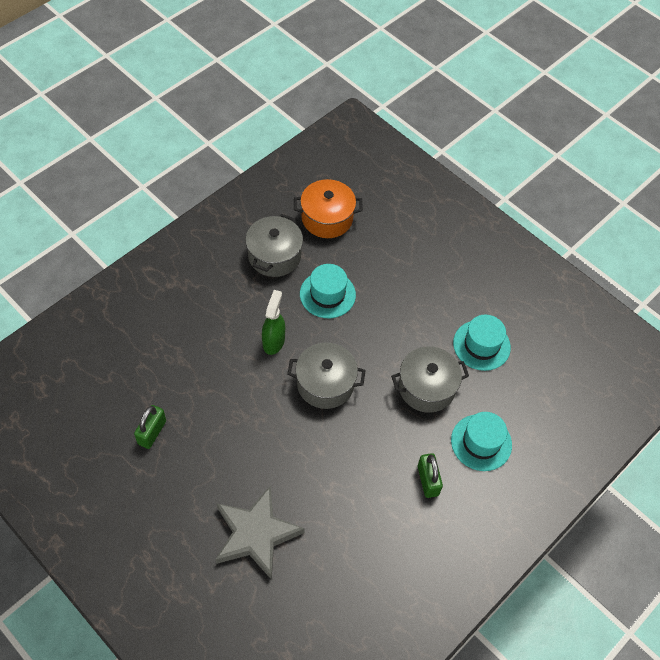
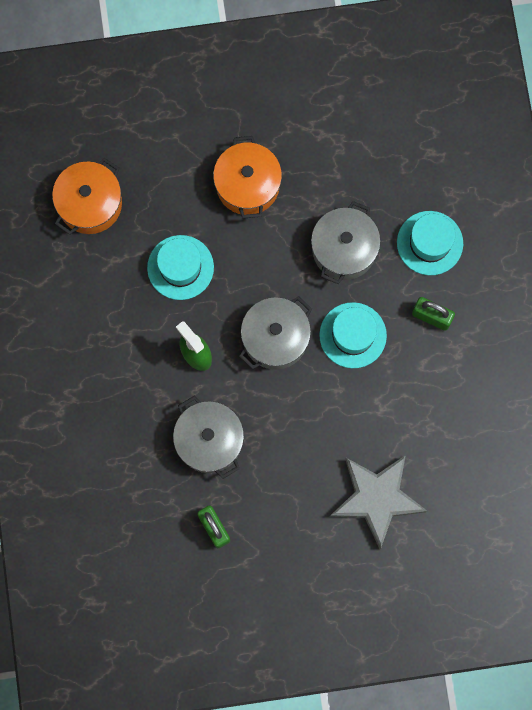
camera: 50 degrees left, 20 degrees up
(274, 256) = (98, 287): grey pot -> grey pot (209, 440)
(419, 299) = (247, 185): none -> orange pot
(481, 345) = (337, 166): turquoise hat -> turquoise hat (353, 335)

